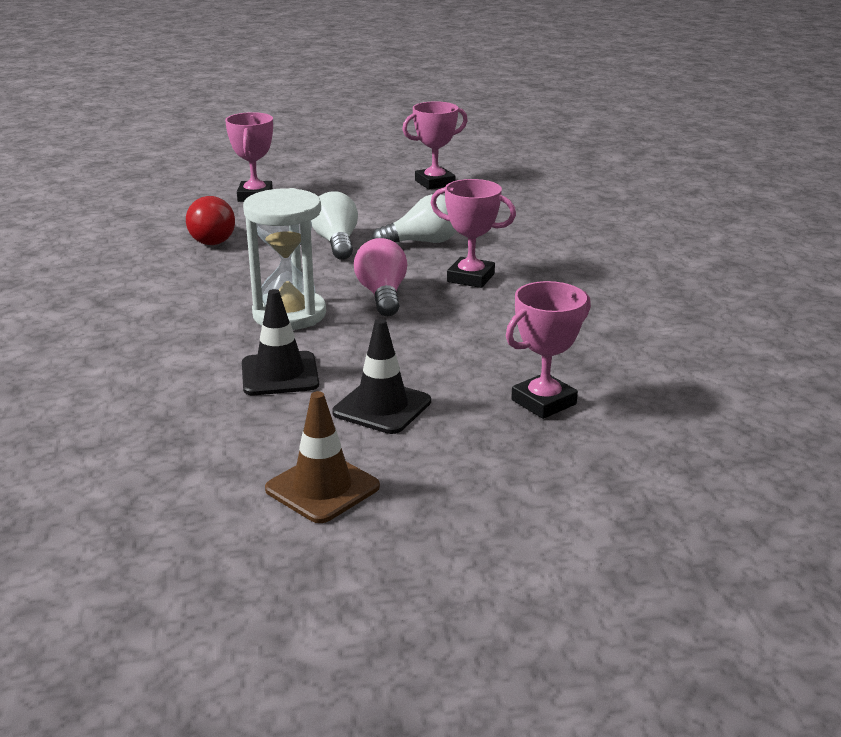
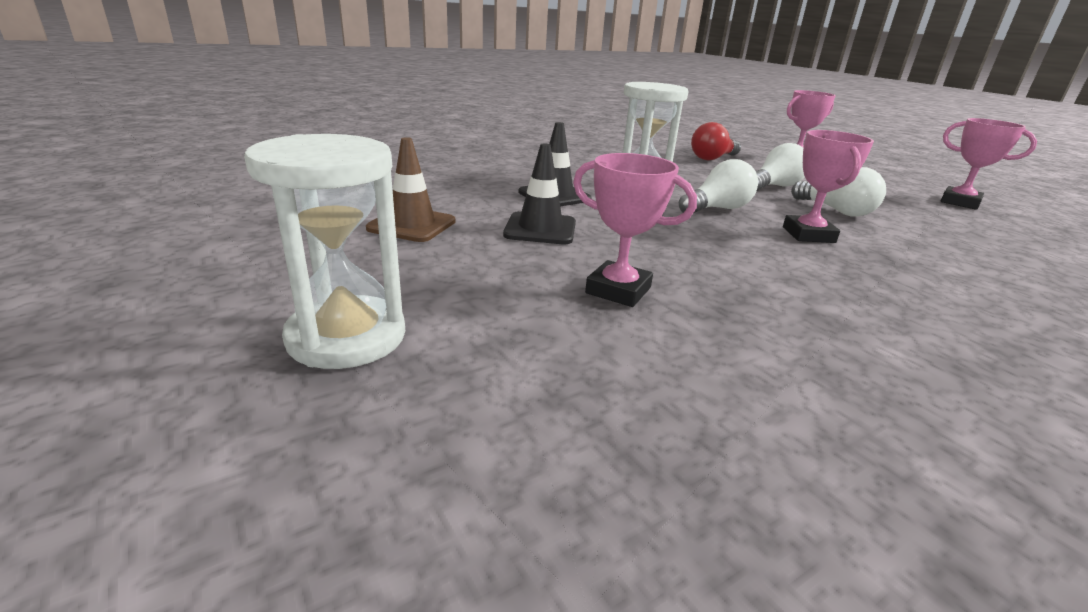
camera: 65 degrees right, 0 degrees up
(382, 295) = (717, 209): pink light bulb -> white light bulb
(581, 554) = (347, 337): none -> white hourglass

